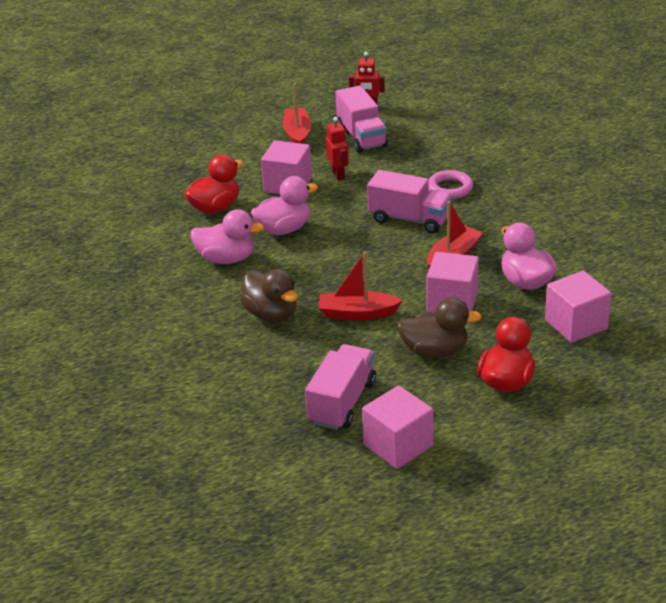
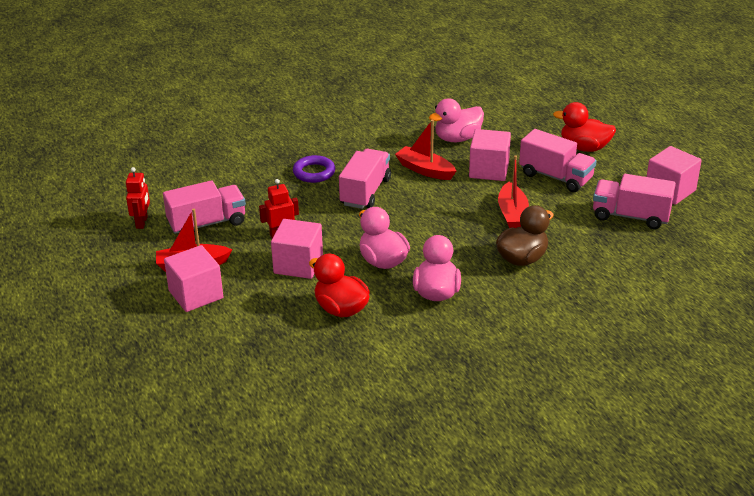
camera: 95 degrees left, 0 degrees up
(435, 351) = (555, 177): brown duck -> pink truck
(450, 188) = (314, 172): pink ring -> purple ring
(576, 324) = (509, 120): pink cube -> pink cube (196, 294)

